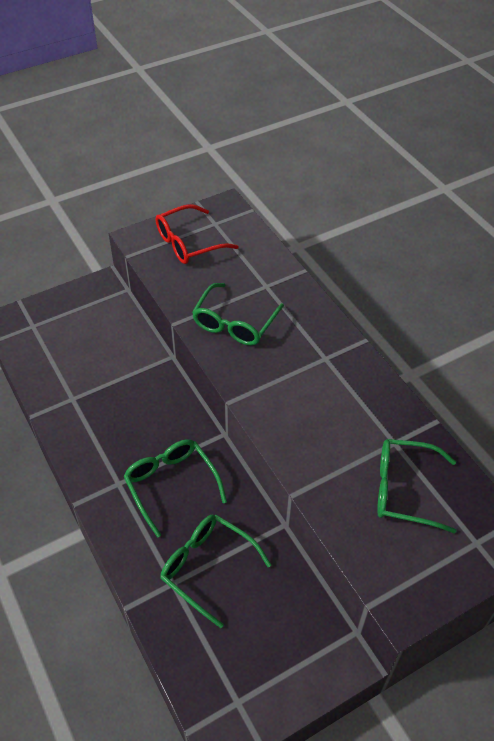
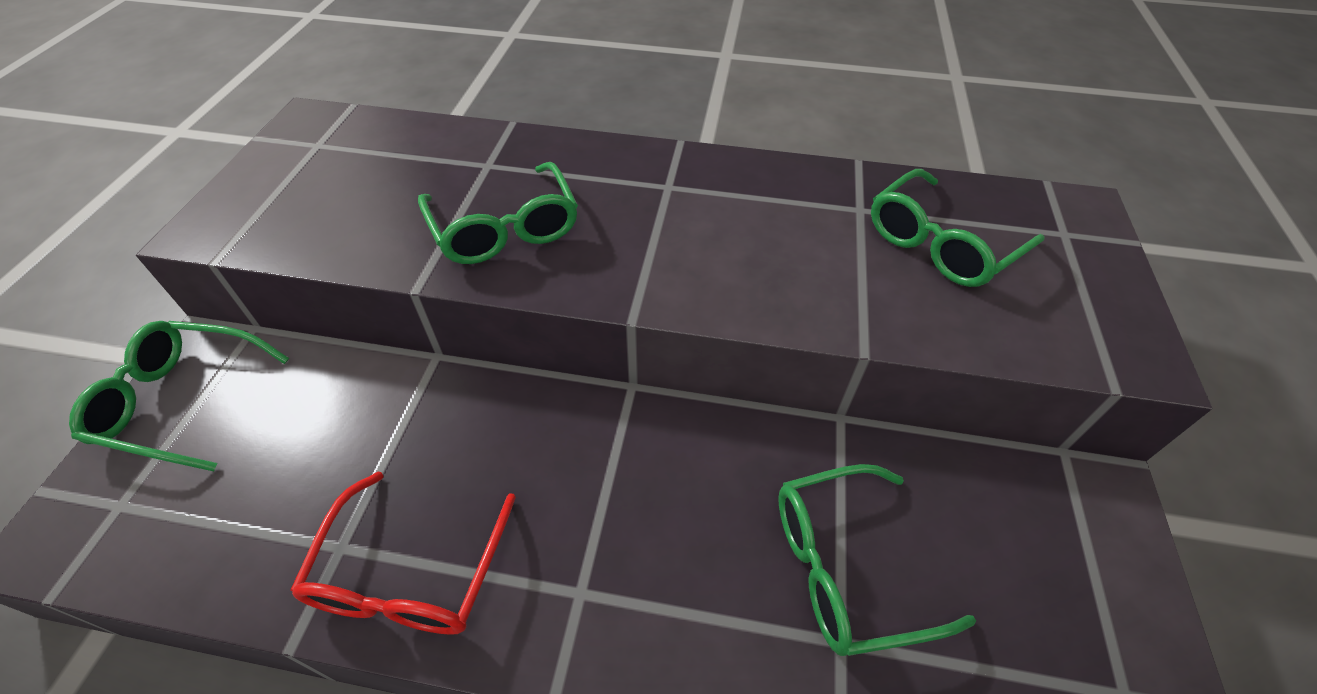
camera: 50 degrees left, 0 degrees up
(171, 485) = (654, 513): green glasses -> green glasses (181, 401)
(188, 243) = (305, 186): red glasses -> red glasses (410, 574)

